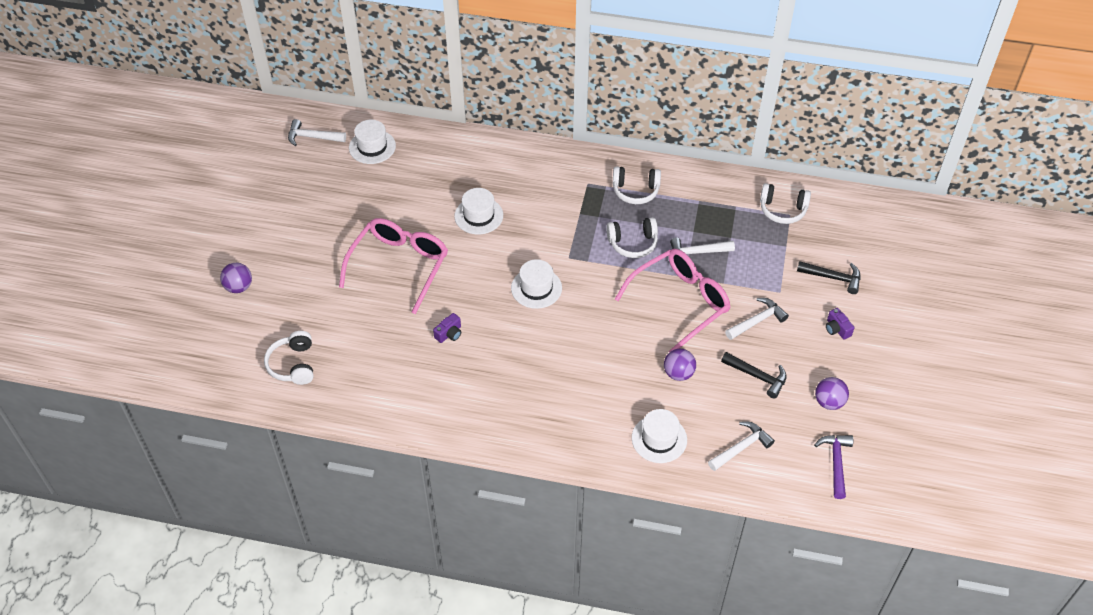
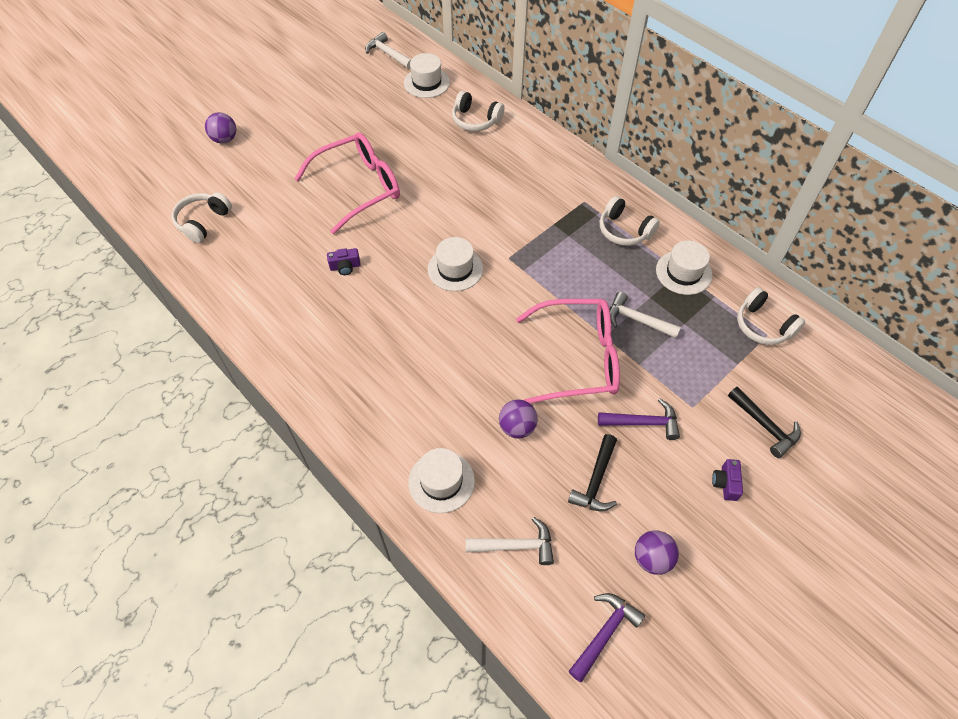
camera: 35 degrees right, 5 degrees up
(478, 216) = (462, 180): white hat -> white hat (683, 272)
(633, 243) = (580, 277): white headphones -> white headphones (475, 120)
(757, 321) = (643, 422): white hammer -> purple hammer
(758, 376) = (596, 481): black hammer -> black hammer turned 45 degrees clockwise

